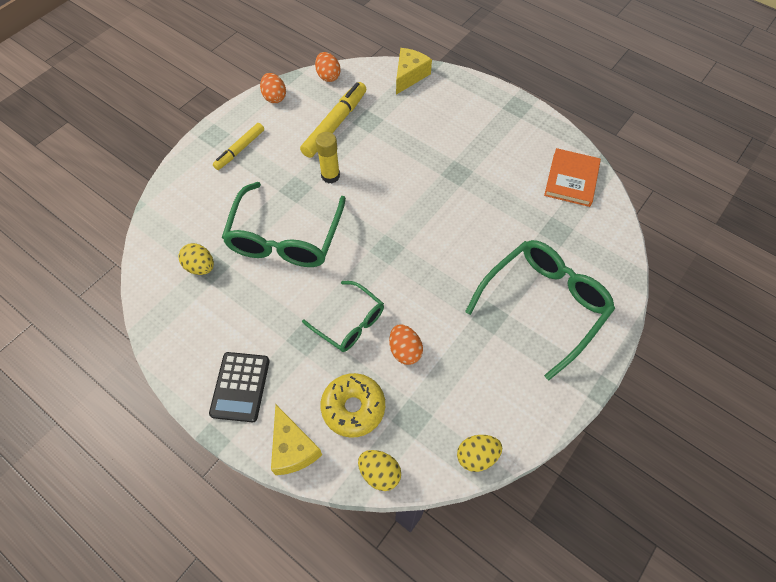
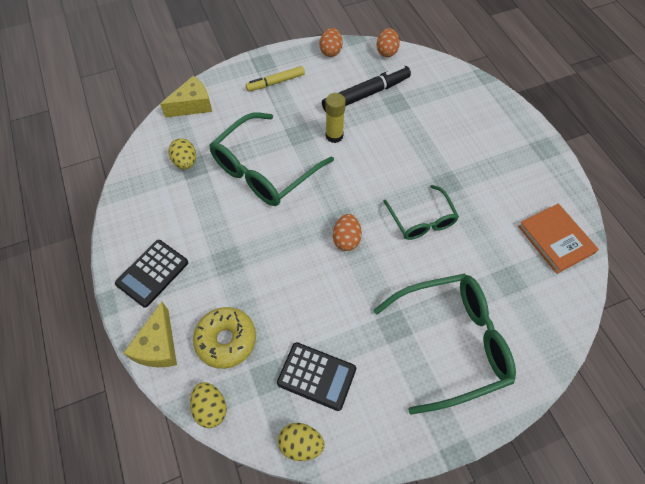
camera: 30 degrees right, 0 degrees up
(335, 124) = (366, 94): yellow marker -> black marker
(350, 323) = (270, 267): green glasses -> green glasses (422, 220)
(405, 350) = (300, 315): orange egg -> orange egg (346, 239)
(409, 76) = (458, 79): yellow cheese -> yellow cheese (193, 105)
(453, 393) = (316, 376): none -> black calculator
(571, 179) = (555, 239): orange book -> orange book turned 75 degrees counterclockwise

